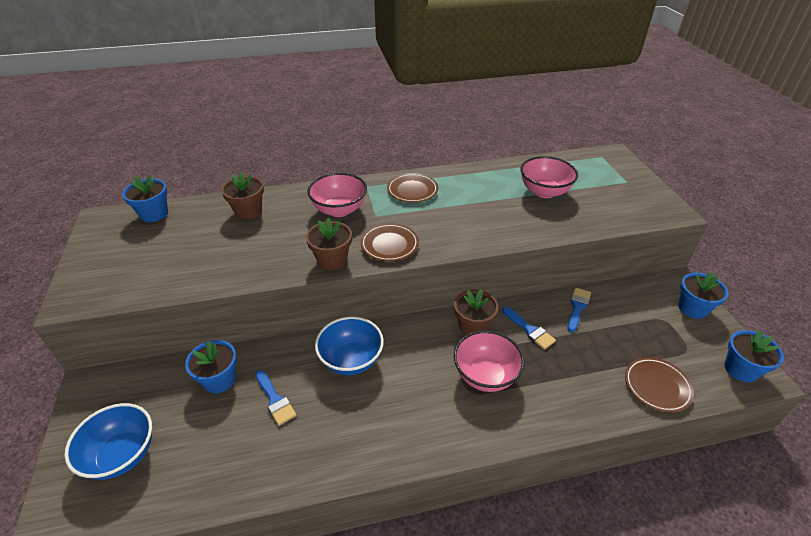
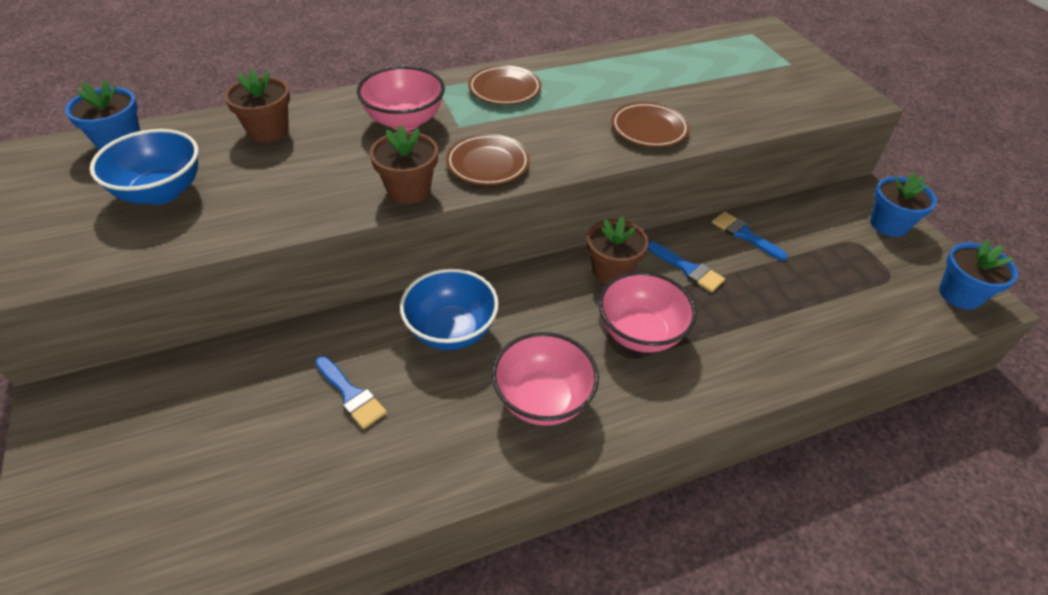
camera: 10 degrees left, 5 degrees up
(122, 455) = (132, 497): blue bowl -> blue bowl (161, 192)
(219, 380) = (262, 376): blue flower pot -> none
(544, 192) = (686, 82): pink bowl -> pink bowl (543, 399)
(577, 307) = (744, 235): blue brush -> blue brush turned 60 degrees counterclockwise
(657, 386) = (862, 325): brown plate -> brown plate (649, 129)

